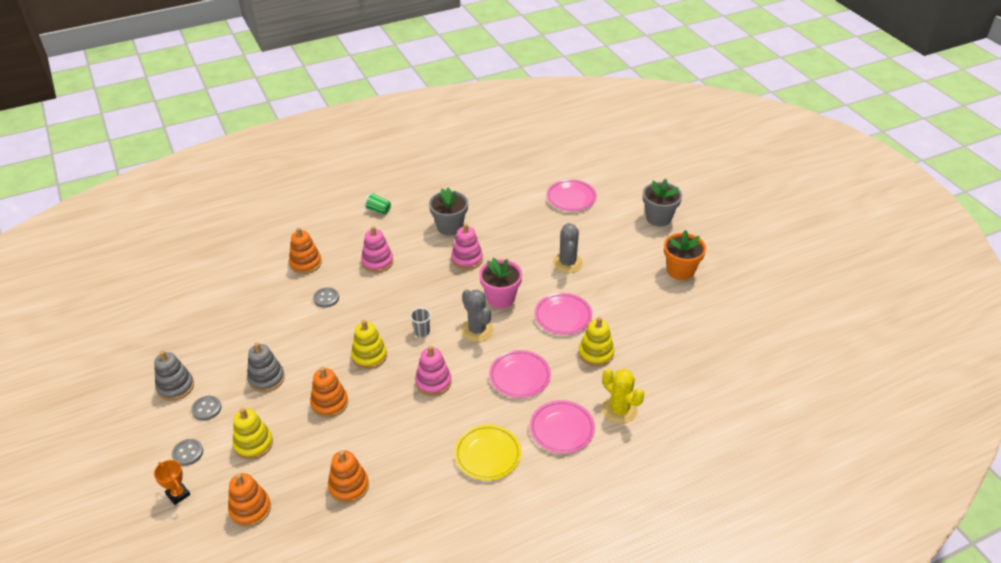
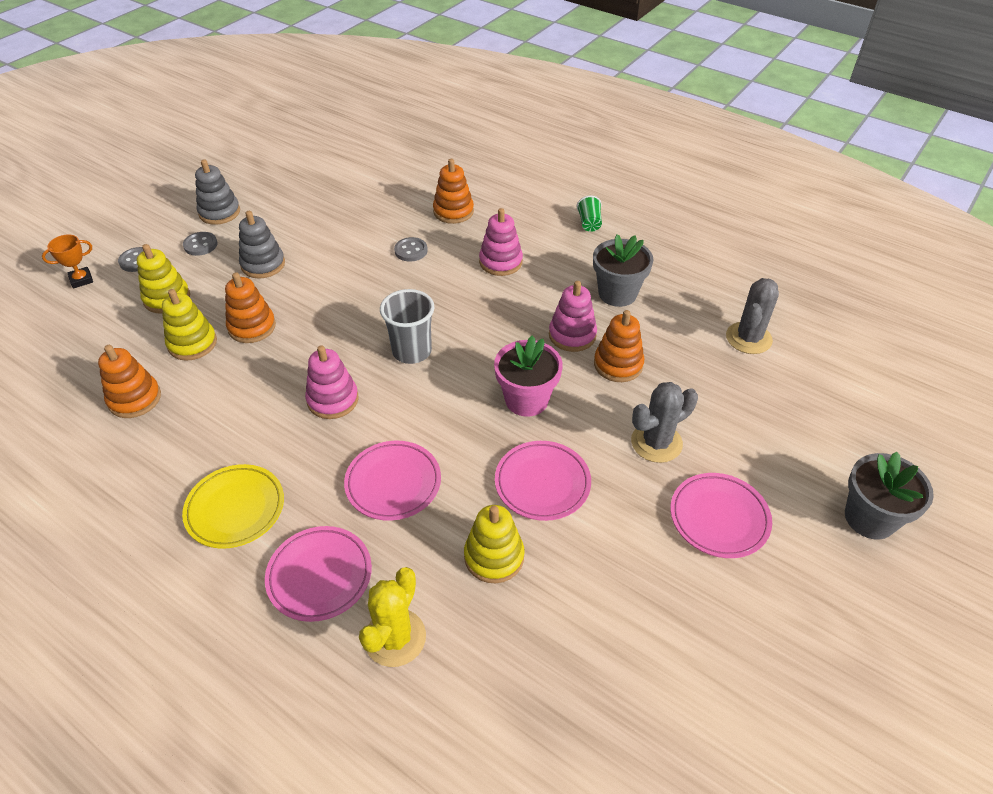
camera: 60 degrees right, 5 degrees up
(178, 494) = (81, 280): orange trophy -> orange trophy turned 45 degrees clockwise
(250, 509) = (77, 337): orange stacking toy -> orange stacking toy (618, 364)
(369, 356) = (342, 325): yellow stacking toy -> yellow stacking toy (192, 343)
(422, 332) = (412, 351): grey cup -> grey cup, size x1.75
(477, 330) = (450, 402): grey cactus -> grey cactus (748, 338)
(571, 198) = (799, 388): pink plate -> pink plate (719, 518)
(680, 271) = (771, 602): orange flower pot -> none

